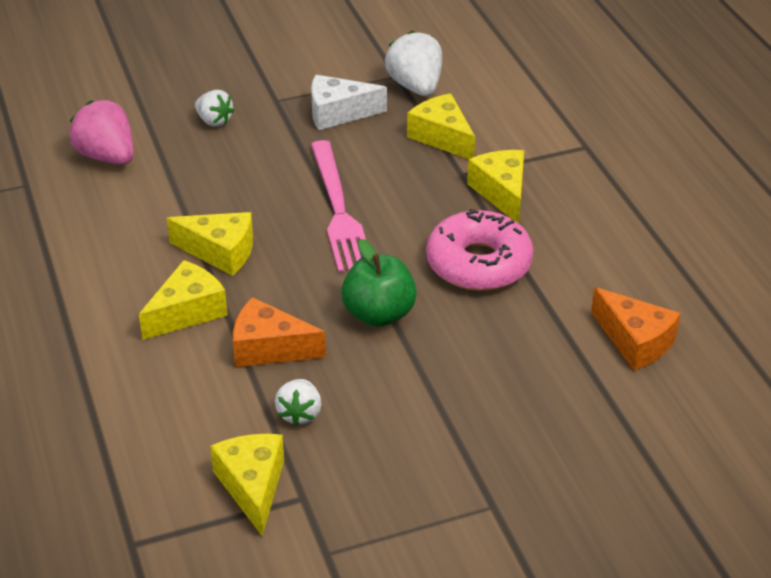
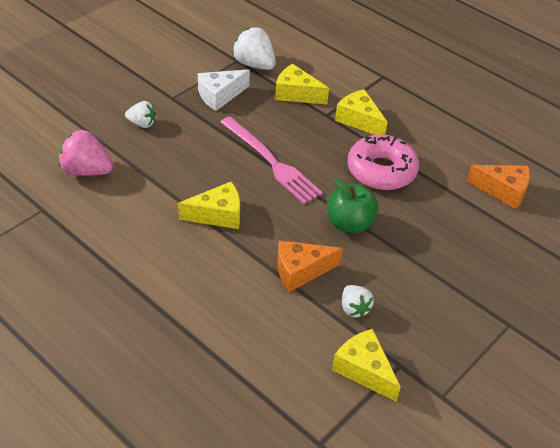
camera: 30 degrees left, 5 degrees up
(187, 312) = (229, 264): yellow cheese -> none

